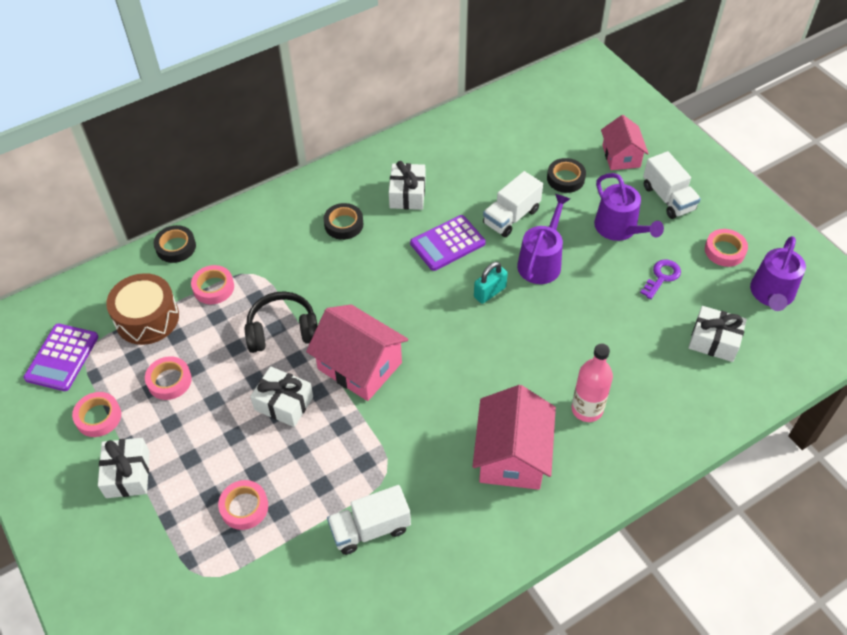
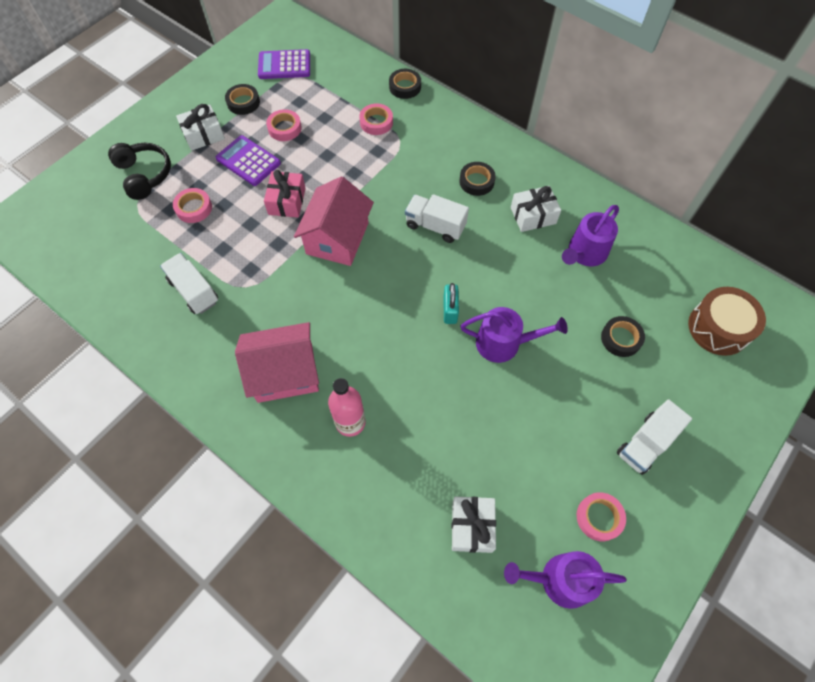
camera: 70 degrees right, 10 degrees up
(98, 417) = (243, 102): pink tape -> black tape
(147, 318) = (333, 96): brown drum -> brown drum (718, 328)
(282, 330) = (353, 178): black headphones -> black headphones (144, 175)
(284, 403) = (287, 201): white gift -> pink gift
(447, 243) = (491, 262): purple calculator -> purple calculator (248, 161)
(489, 292) = (450, 310): turquoise padlock -> turquoise padlock turned 60 degrees clockwise
(511, 217) = (547, 304): white truck -> white truck (435, 226)
(619, 228) = (579, 403): purple watering can -> purple watering can (585, 253)
(621, 156) = (681, 383): pink house -> none
(662, 277) = (533, 458): purple key -> none

